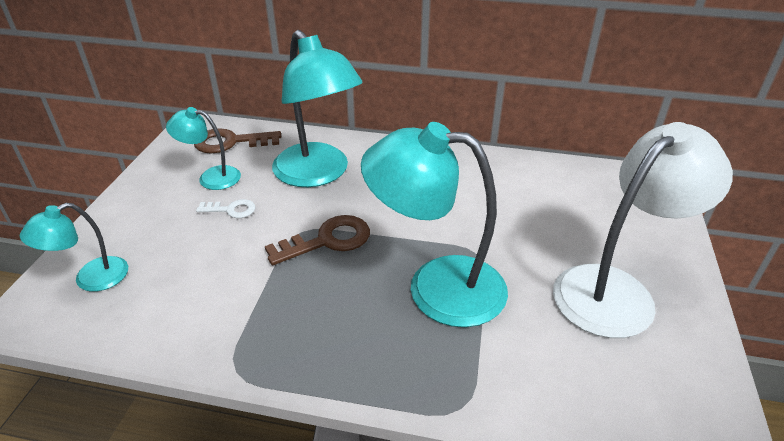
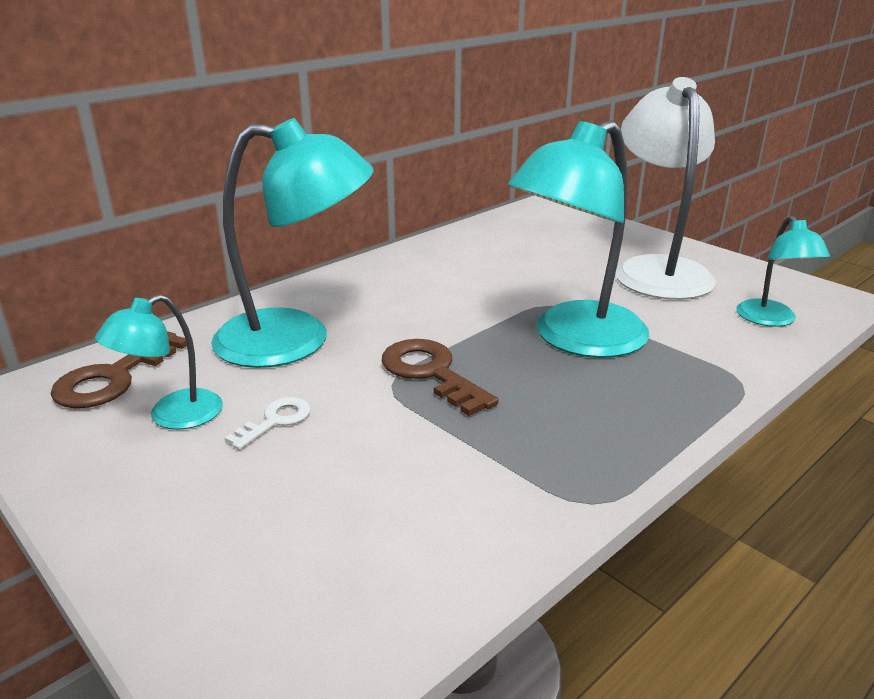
camera: 55 degrees left, 10 degrees down
(91, 279) = (263, 599): turquoise lamp -> turquoise lamp (771, 320)
(327, 240) = (431, 373): brown key -> brown key turned 45 degrees counterclockwise

